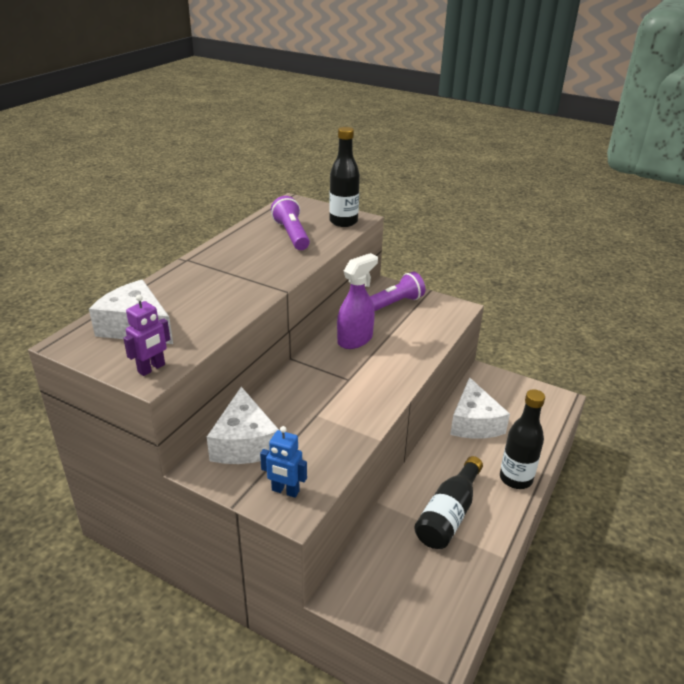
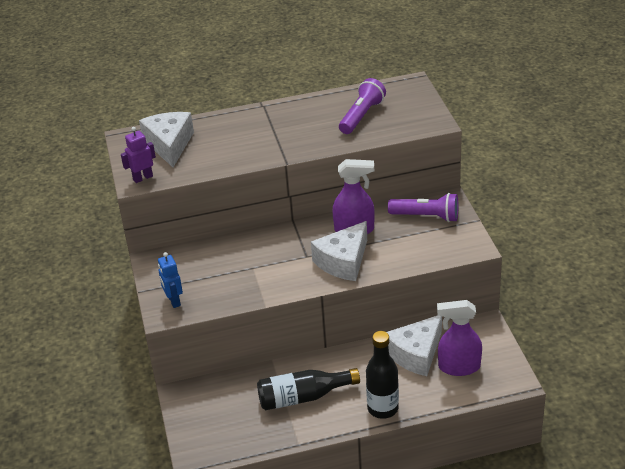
camera: 50 degrees right, 5 degrees up
(151, 368) = (143, 178): purple robot -> purple robot turned 150 degrees clockwise
(244, 443) = (190, 260): white cheese -> white cheese (343, 261)
(343, 222) = (418, 121): black bottle -> none
(514, 413) = (459, 367): none -> purple spray bottle

